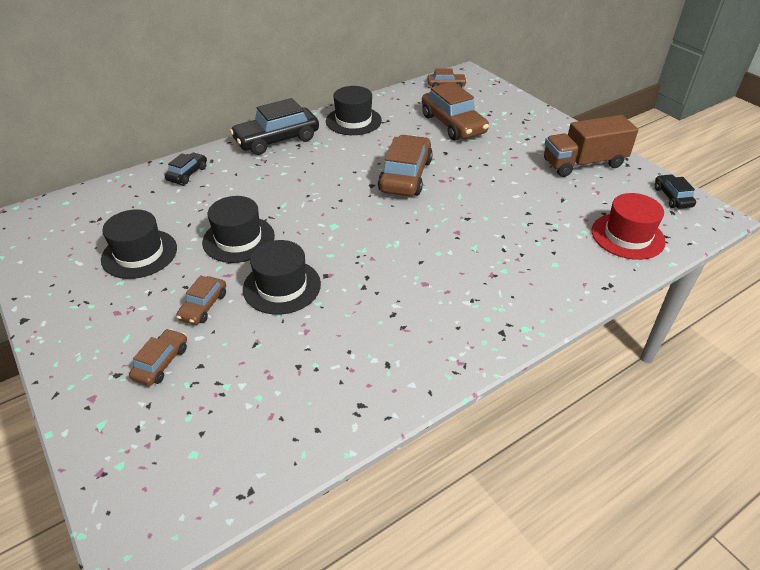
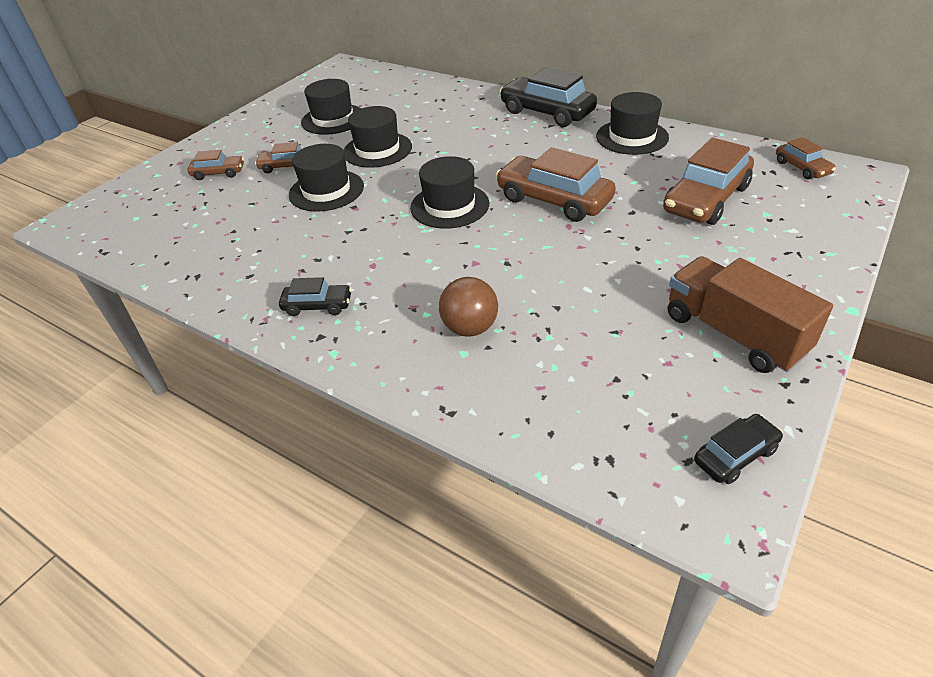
camera: 70 degrees right, 0 degrees up
(187, 174) = (452, 96): black car -> black car (318, 306)
(372, 223) = (449, 206): none -> black hat
(405, 176) = (554, 200): brown car -> brown car turned 135 degrees counterclockwise
(531, 254) = (470, 328): none -> brown ball
(627, 236) = (576, 413): red hat -> none

